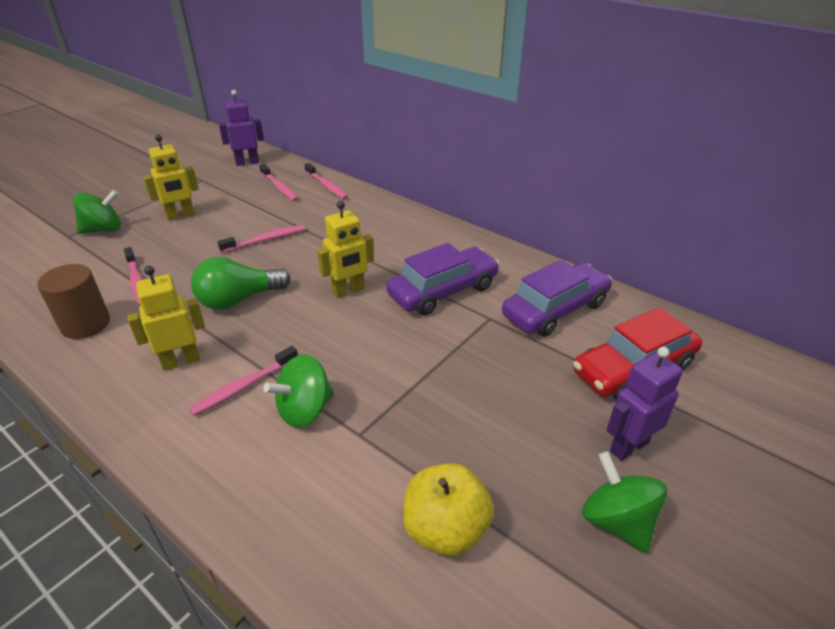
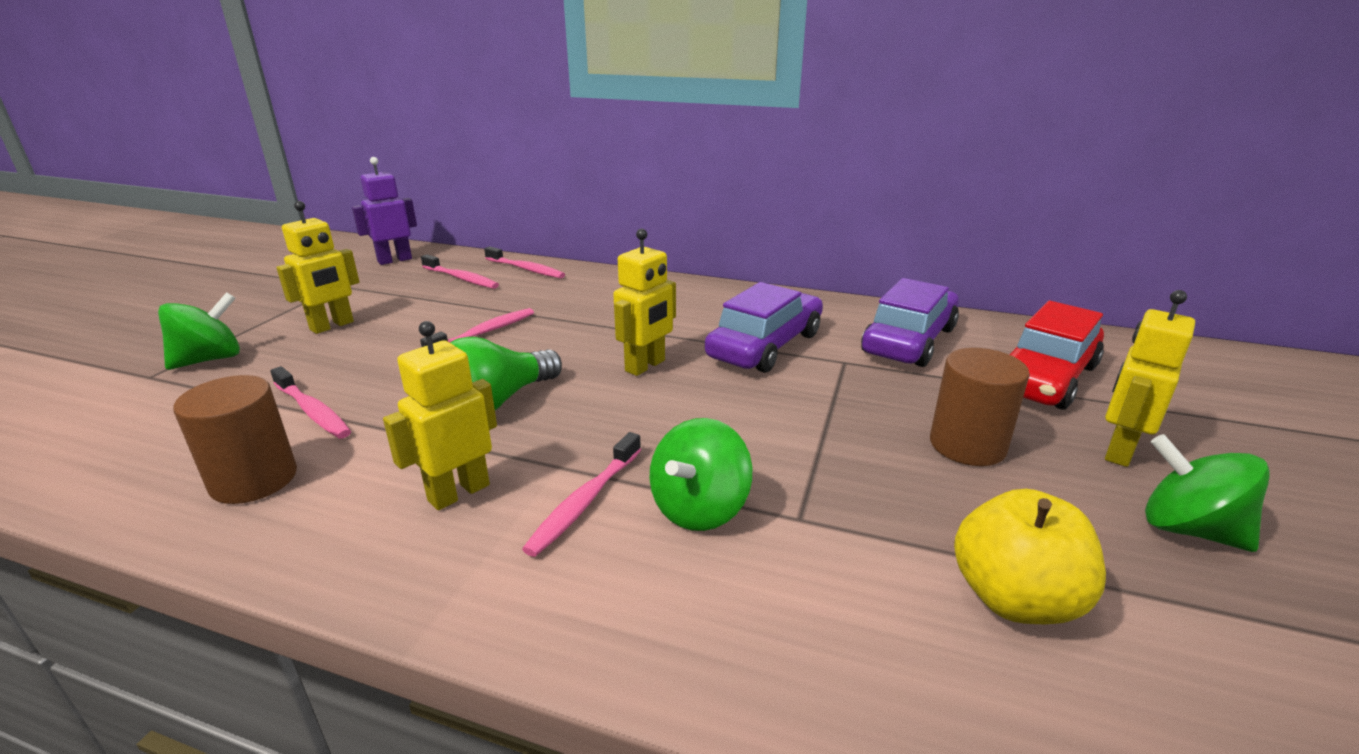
camera: 20 degrees left, 10 degrees down
(517, 411) = (967, 445): none -> brown cylinder
(628, 446) = (1118, 451): purple robot -> yellow robot

